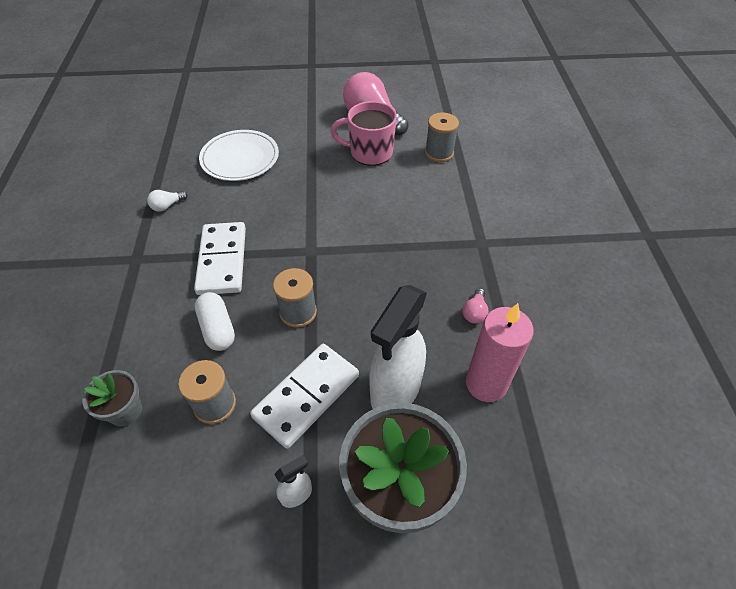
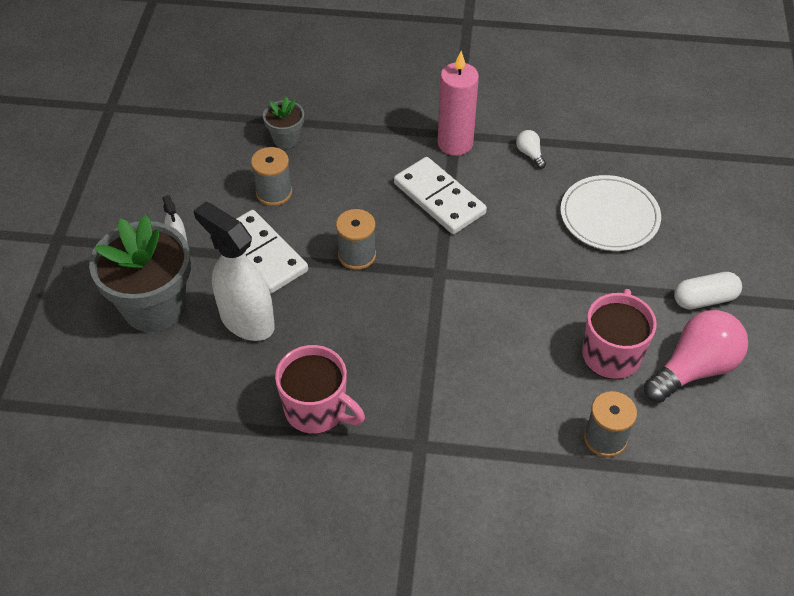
camera: 100 degrees right, 0 degrees up
(217, 328) = (353, 195): white capsule -> white capsule (704, 299)
(222, 260) = (439, 198): white domino -> white domino turned 45 degrees clockwise
(474, 312) = (317, 409): pink light bulb -> pink mug
(486, 383) = (229, 397): pink candle -> pink candle (455, 143)

